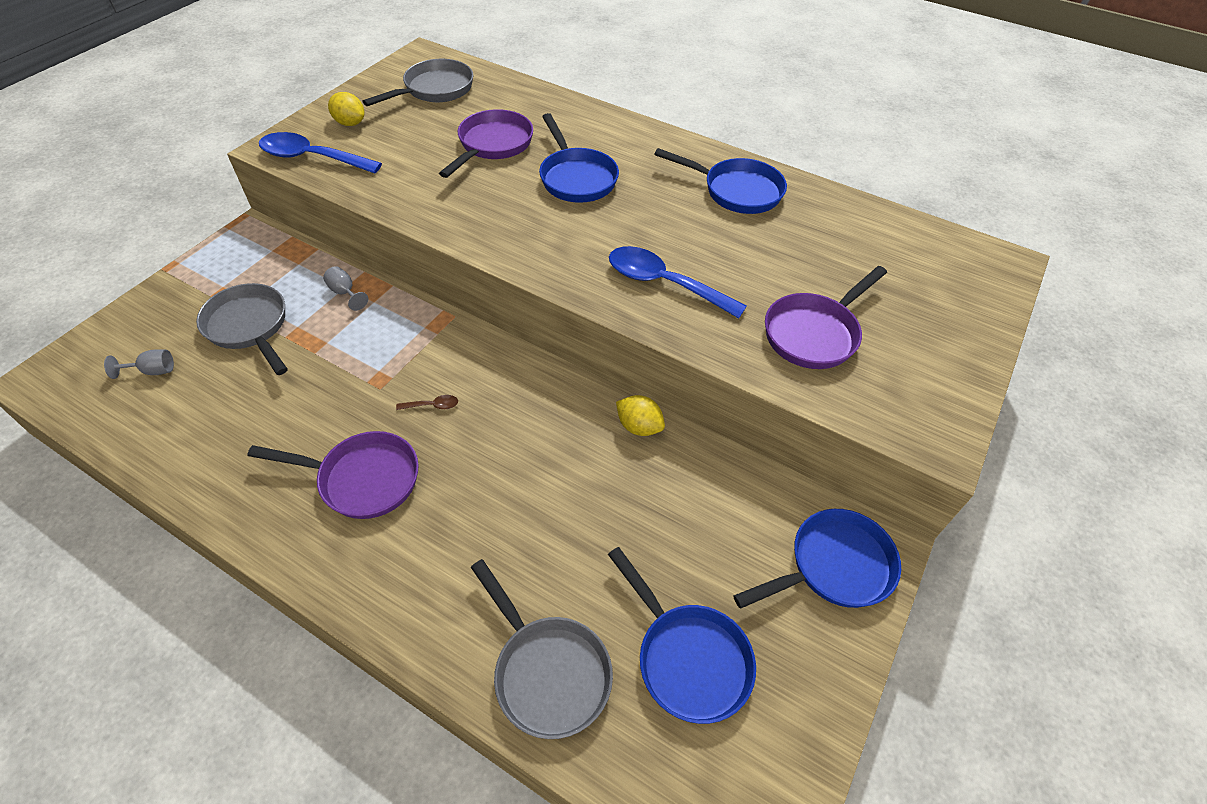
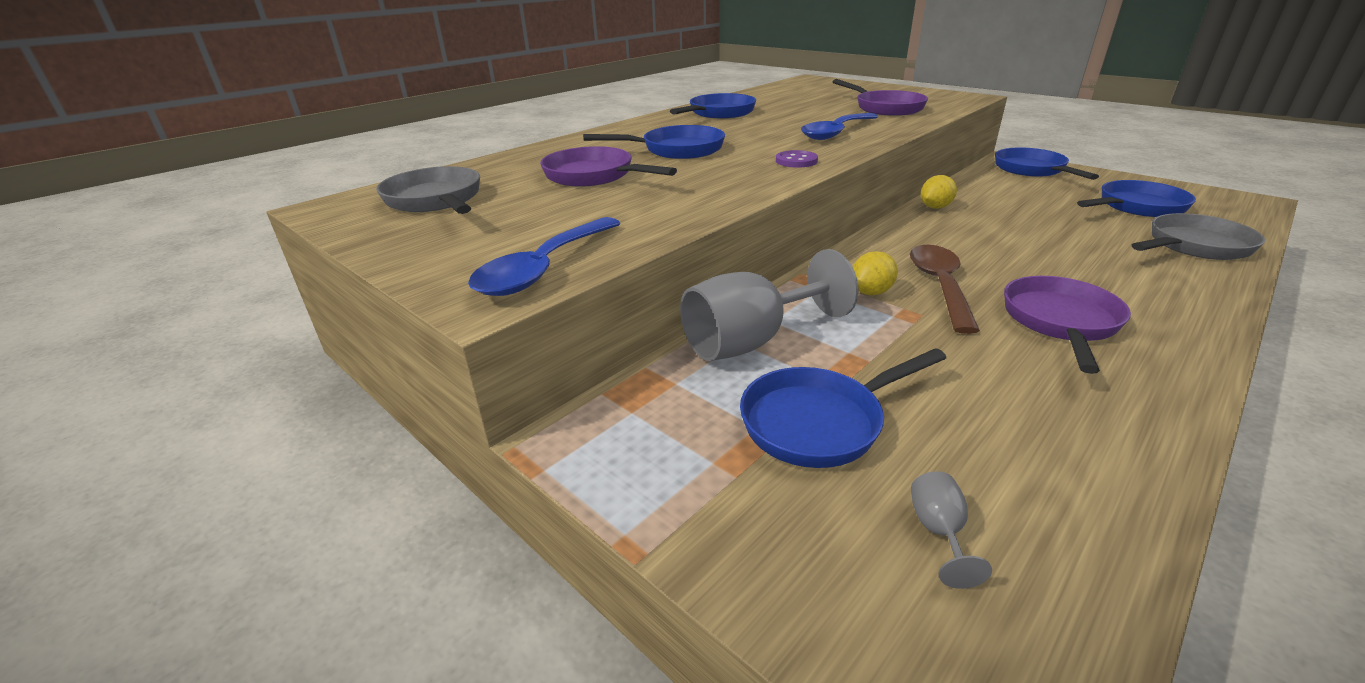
camera: 75 degrees left, 20 degrees down
(249, 327) = (819, 422): grey pan -> blue pan
(345, 293) = (751, 341): grey goblet -> grey goblet, size x2.41
(350, 123) = (468, 246): yellow lemon -> yellow lemon (870, 292)
(432, 405) = (939, 285): brown spoon -> brown spoon, size x2.42
(546, 254) = (796, 161): none -> purple button

